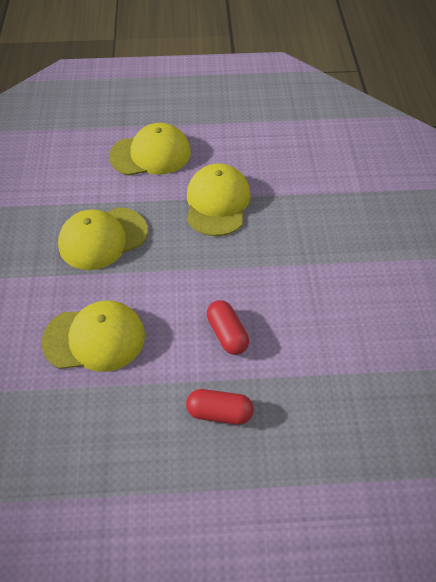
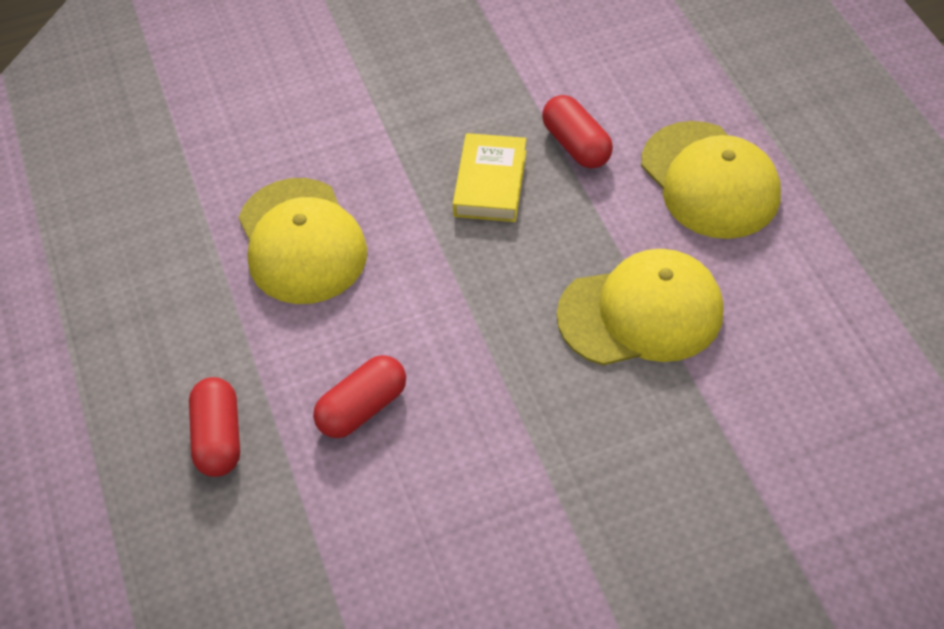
camera: 75 degrees right, 0 degrees up
(98, 196) = (576, 145): none -> red capsule
(103, 238) = (490, 183): yellow cap -> yellow book

